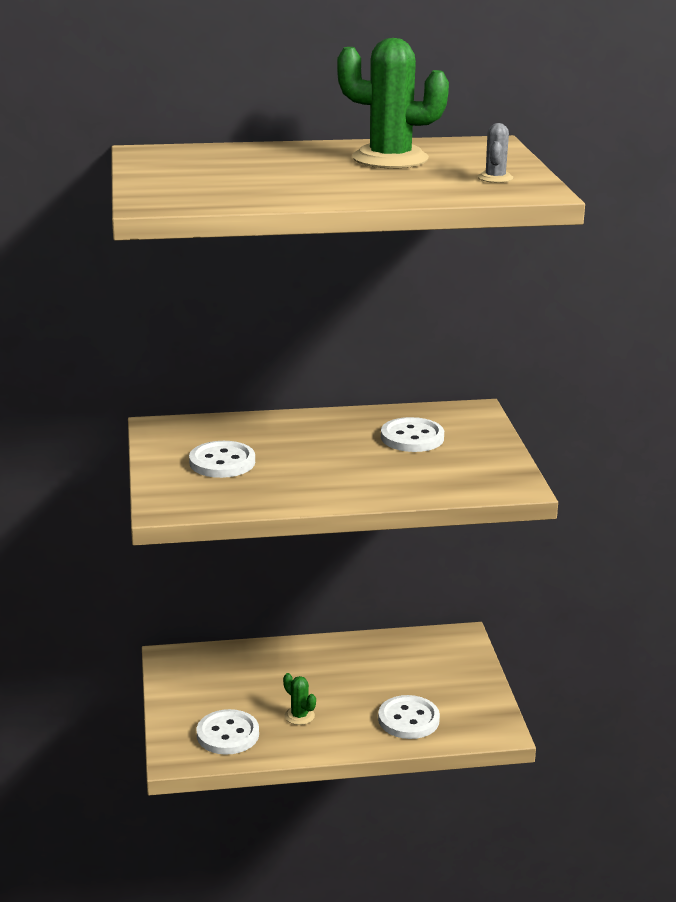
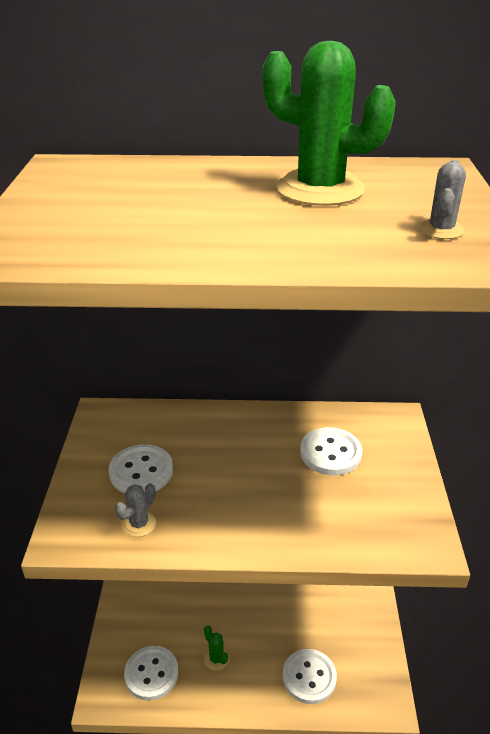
camera: 10 degrees right, 10 degrees up
(236, 494) = (139, 524): none -> grey cactus

